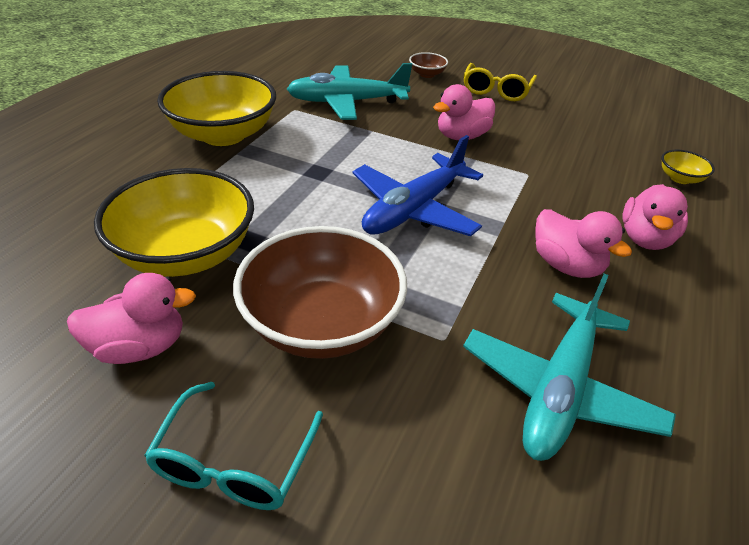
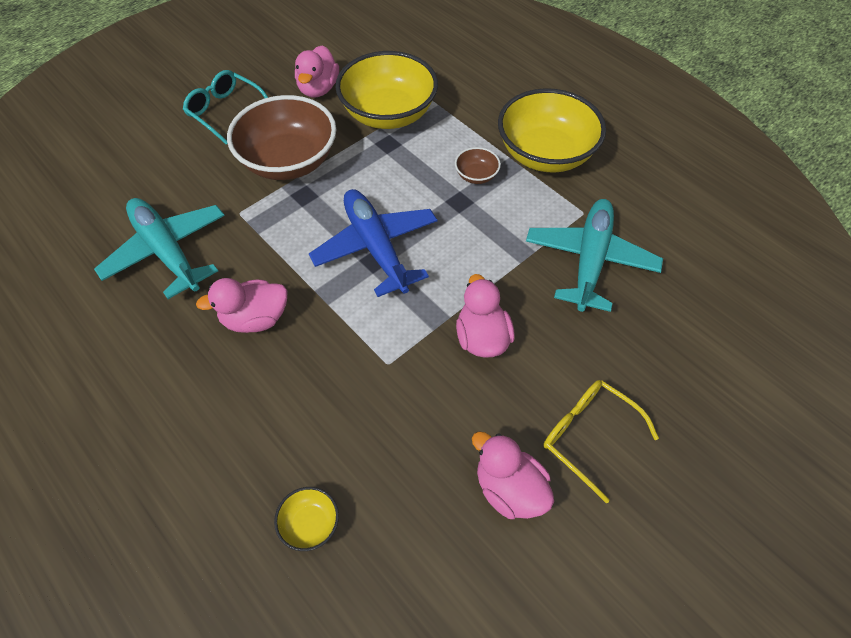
camera: 115 degrees right, 15 degrees up
(427, 74) = (655, 371): brown bowl -> brown bowl (476, 175)
(645, 239) = (247, 404): pink duck -> pink duck (509, 489)

